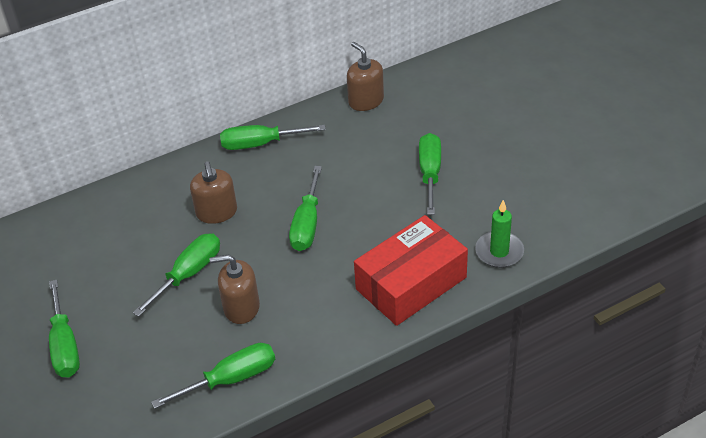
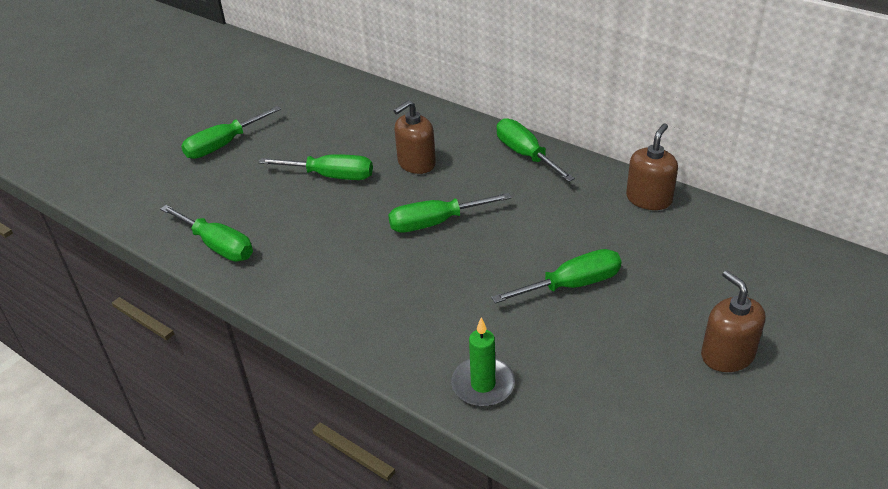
camera: 65 degrees right, 5 degrees down
(241, 307) = (305, 221): brown soap dispenser -> brown soap dispenser (727, 355)
(411, 283) = (393, 325): red box -> none

